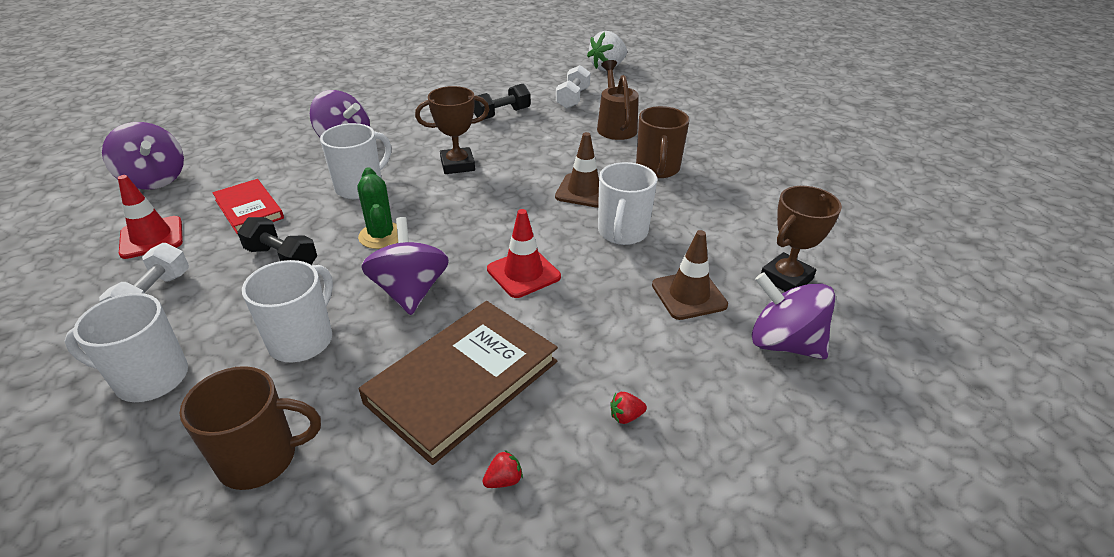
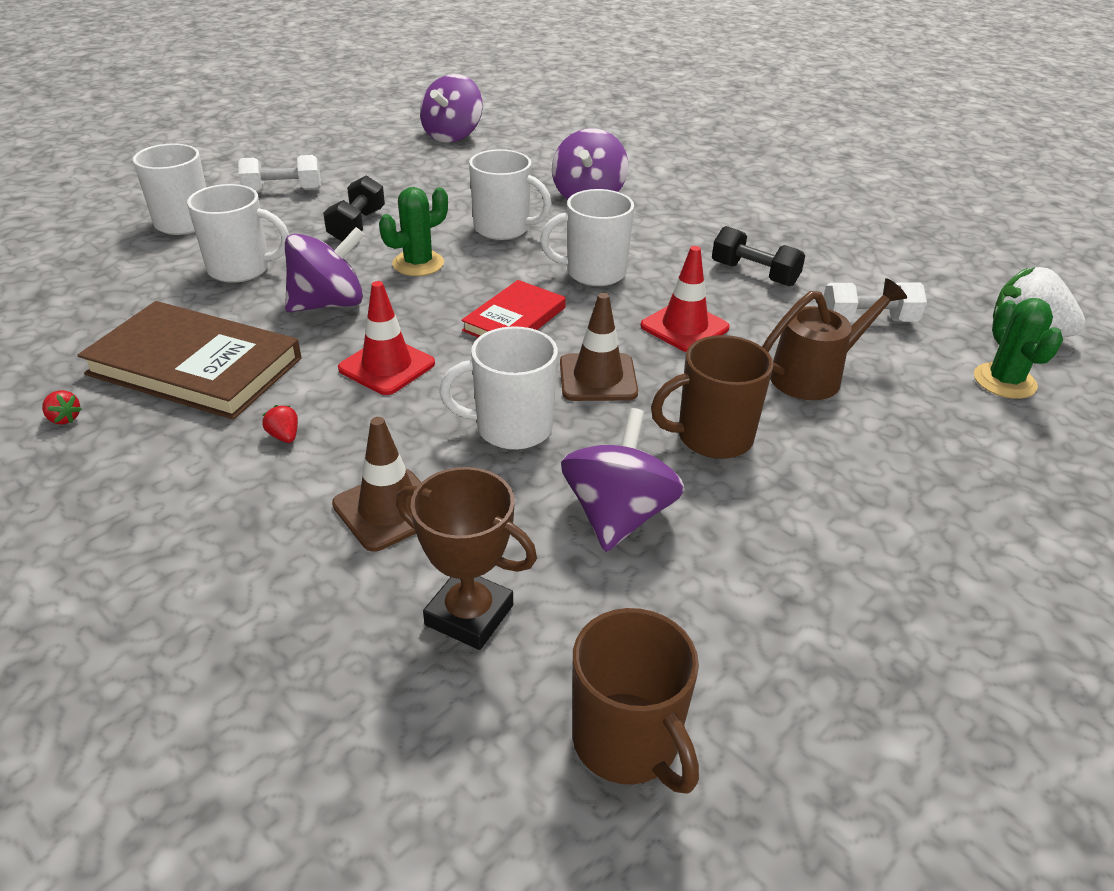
camera: 70 degrees right, 0 degrees up
(151, 237) = (363, 163): red traffic cone -> red traffic cone (684, 327)
(249, 209) = (429, 188): red book -> red book (514, 319)
(260, 458) = (96, 292): brown mug -> brown mug (627, 742)
(457, 165) = (593, 273): brown trophy -> white mug
(626, 416) = (151, 484): red strawberry -> red strawberry (284, 436)
(643, 84) = (1004, 381): none -> green cactus
(783, 343) = (306, 619): purple spinning top -> purple spinning top (618, 515)

